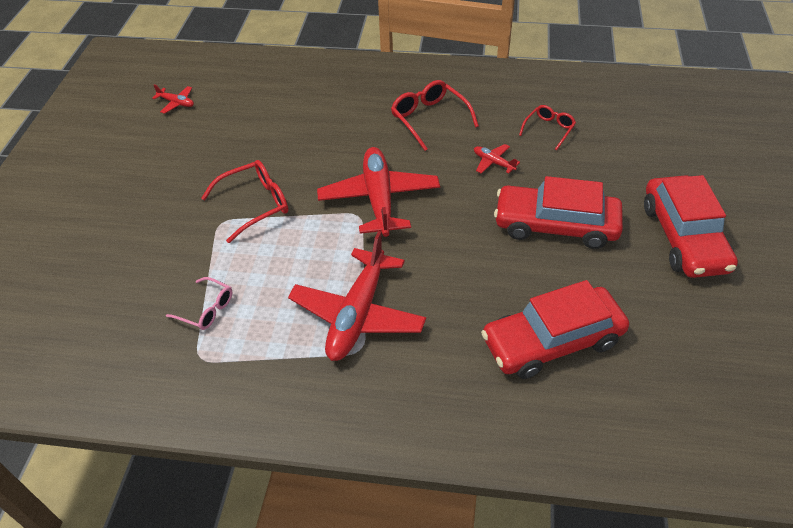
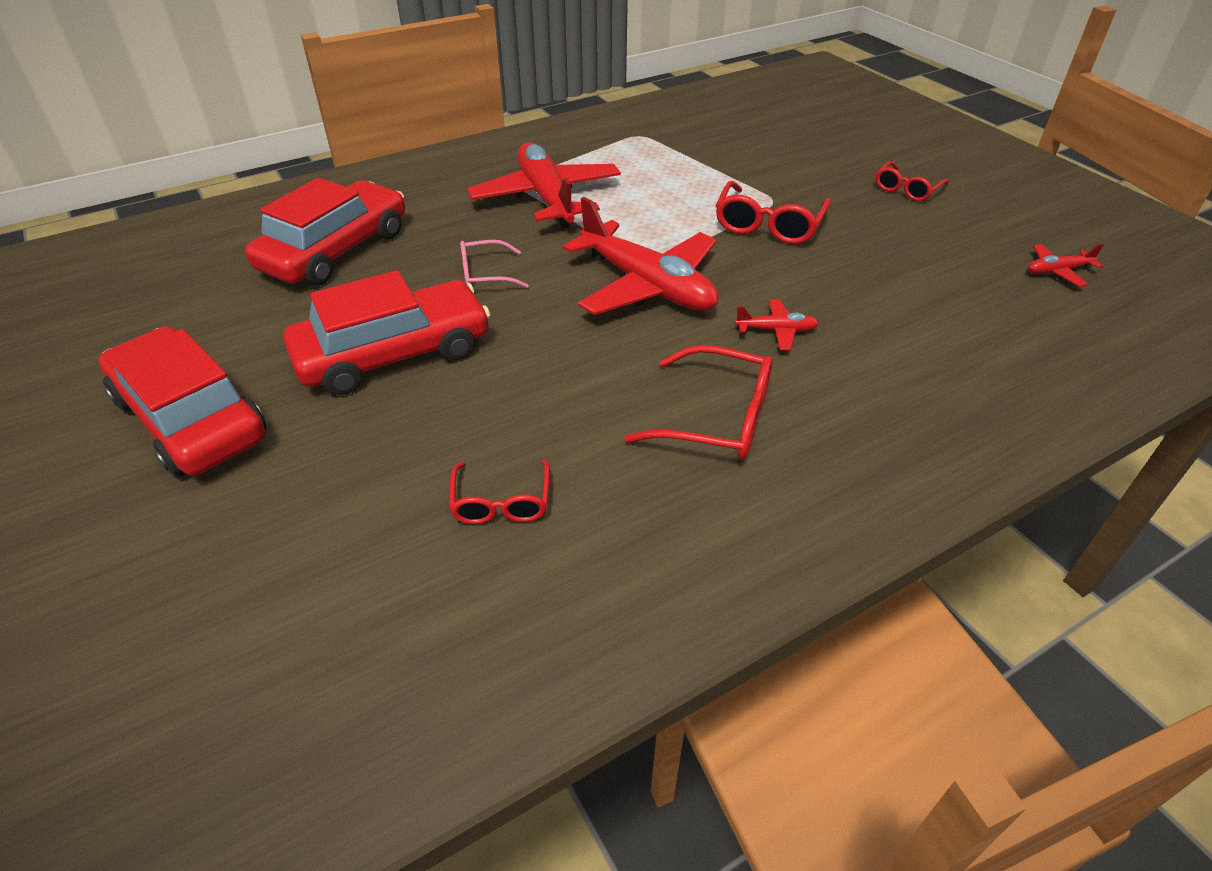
camera: 140 degrees right, 5 degrees down
(135, 186) = (906, 189): none -> red glasses
(206, 309) = (679, 154): pink glasses -> pink glasses (485, 275)
(493, 163) = (547, 396): red plane -> red plane (776, 331)

